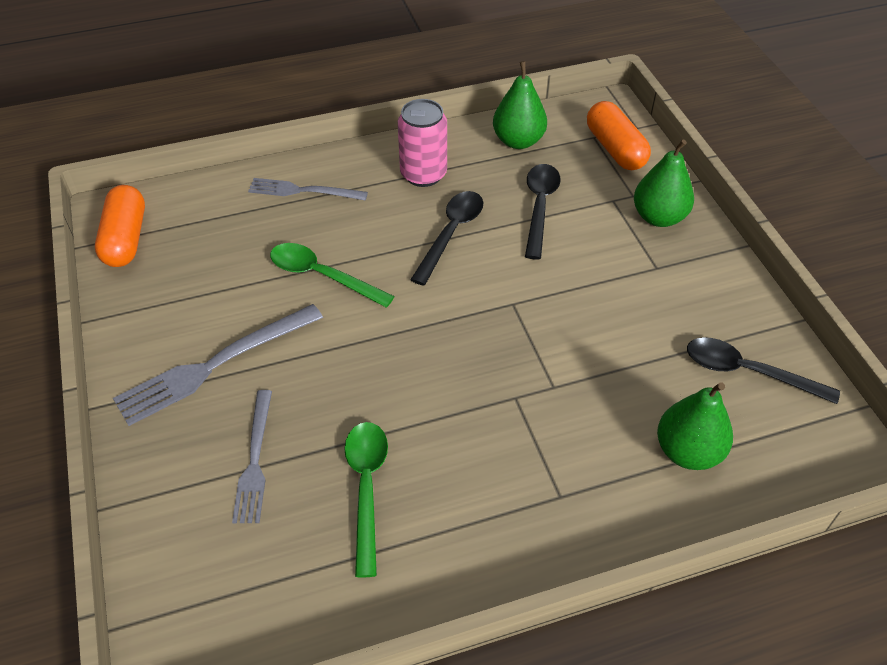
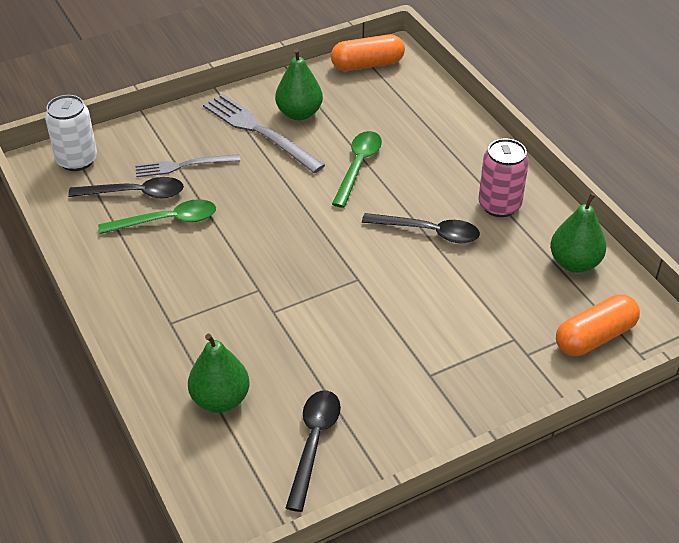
camera: 80 degrees right, 5 degrees down
(188, 608) = (77, 160): none -> white can
(303, 191) = (451, 139): grey fork -> none
(539, 207) = (484, 286): black spoon -> black spoon (135, 194)
(658, 217) = (501, 375): green pear -> green pear (299, 113)

